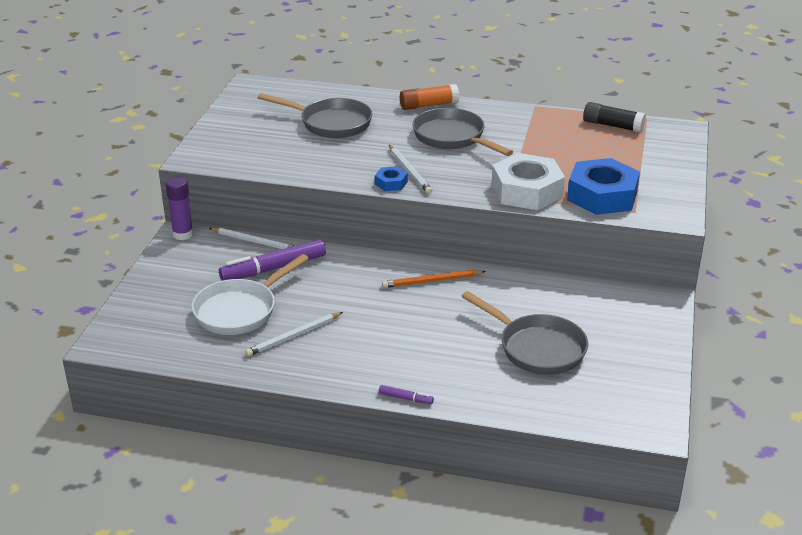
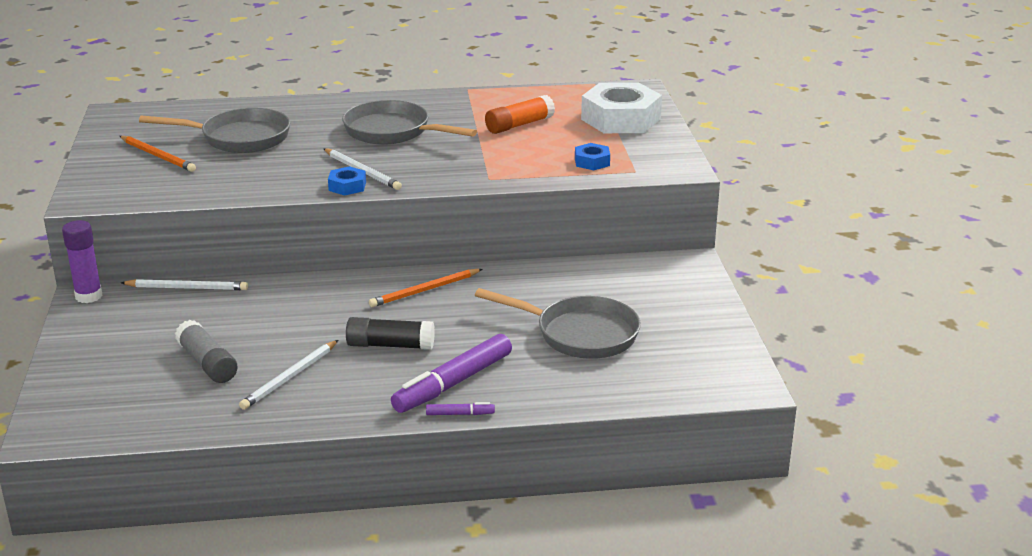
camera: 20 degrees left, 5 degrees down
(240, 310) = (207, 363): white pan -> grey glue stick
(263, 129) = (158, 156): none -> orange pencil
(273, 268) = (226, 312): purple marker -> purple marker (453, 383)
(428, 105) = (346, 105): orange glue stick -> orange glue stick (519, 125)
(526, 191) = (507, 170): white nut -> white nut (620, 119)
(602, 196) = (592, 162): blue nut -> blue nut, size x0.46
(612, 126) = (563, 96): black glue stick -> black glue stick (390, 345)

